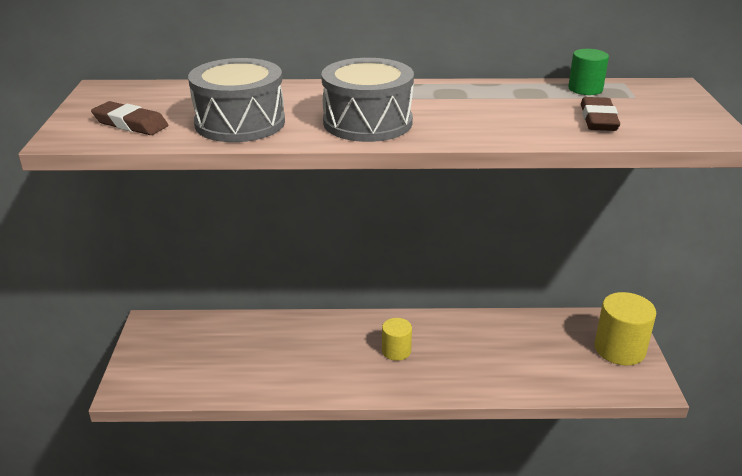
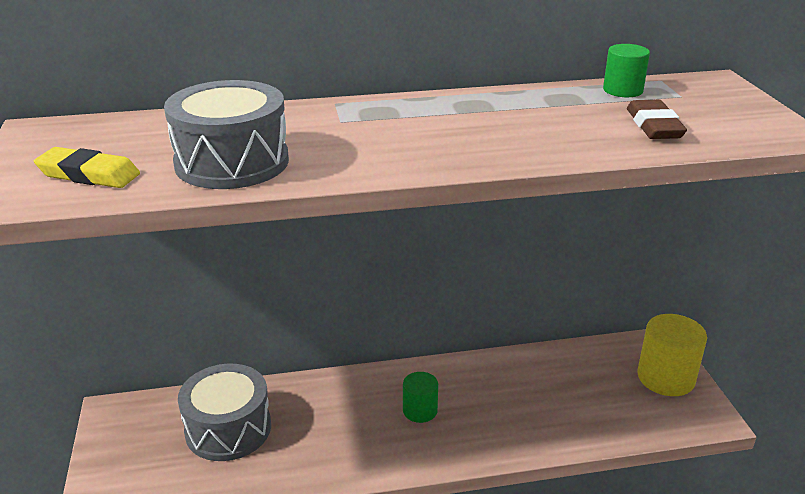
camera: 10 degrees left, 0 degrees up
(130, 124) = (88, 174): brown eraser -> yellow eraser
(367, 122) = (390, 149): grey drum -> grey drum (228, 429)
(396, 351) = (420, 410): yellow cylinder -> green cylinder

